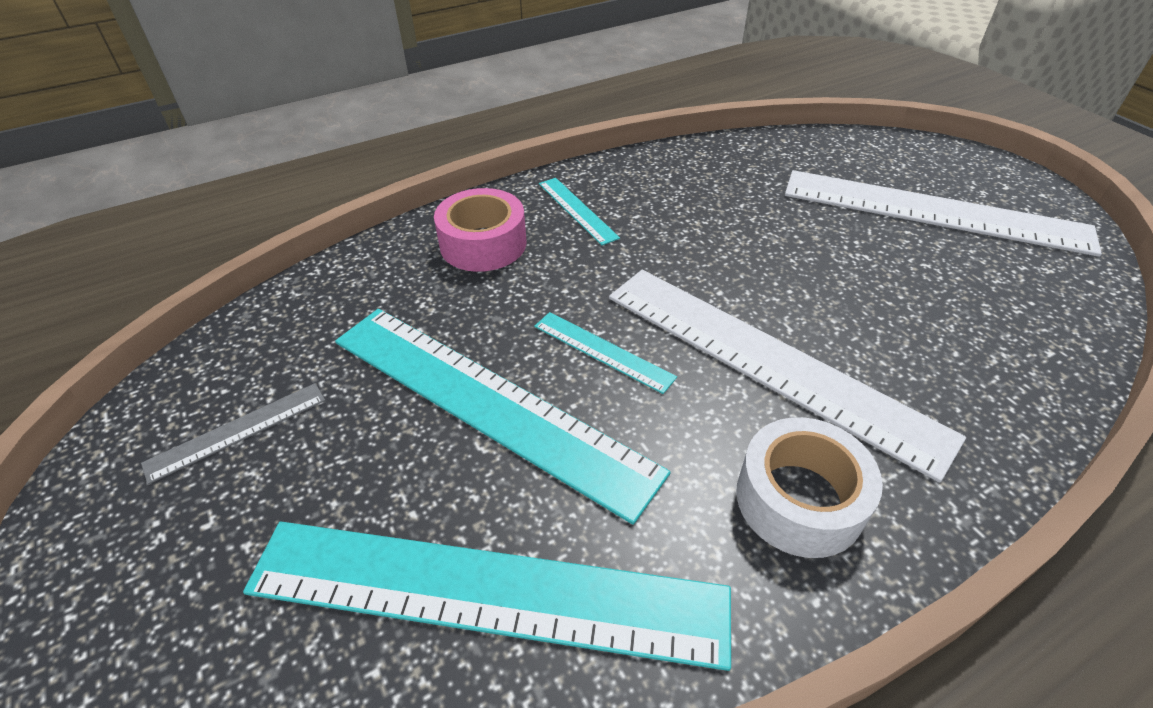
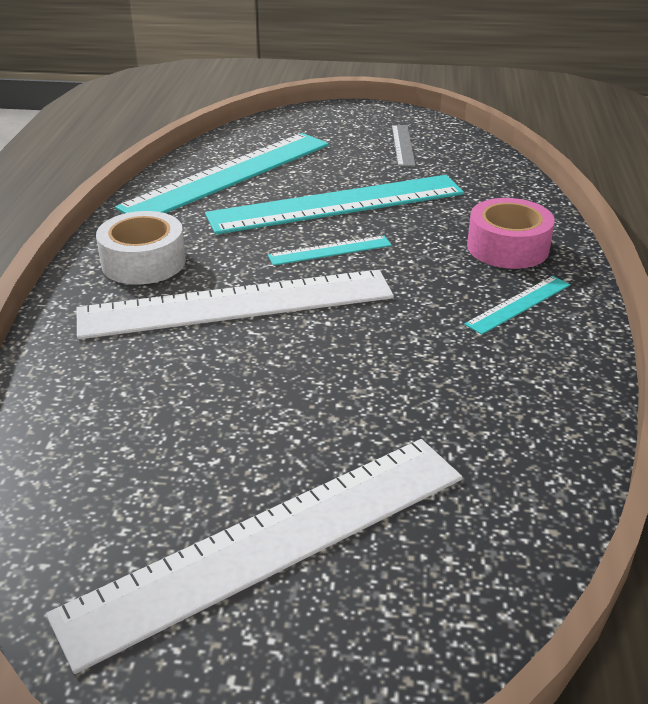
camera: 125 degrees right, 10 degrees down
(577, 210) = (518, 304): turquoise ruler -> turquoise ruler turned 45 degrees counterclockwise

